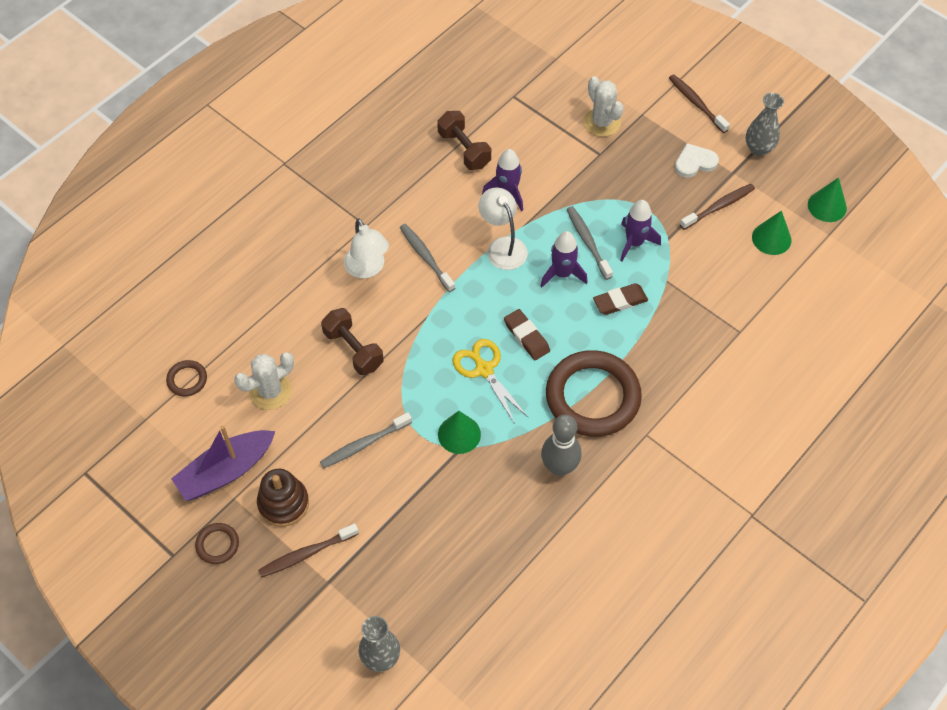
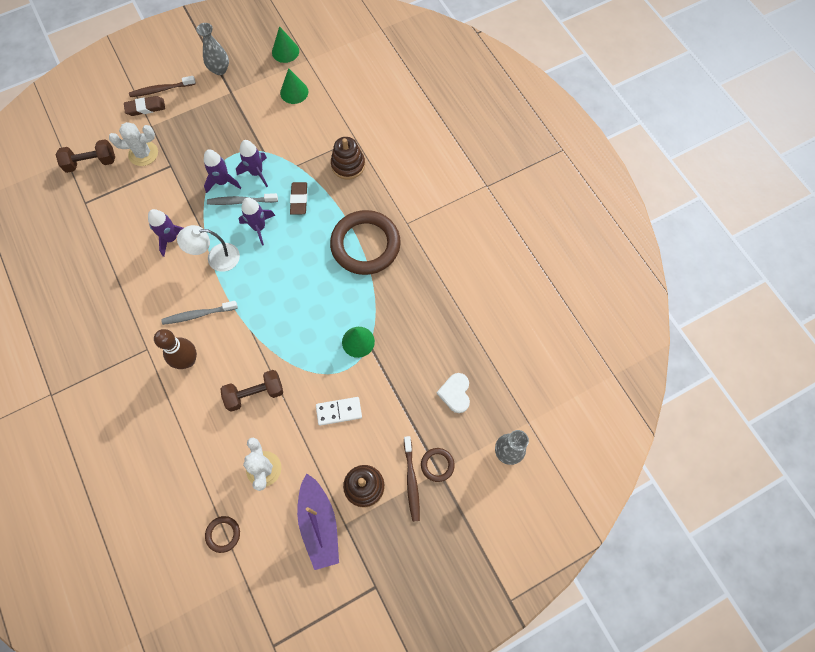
camera: 70 degrees left, 10 degrees up
(217, 544) = (379, 548): brown ring -> brown ring (437, 465)
(364, 444) = (339, 411): grey toothbrush -> white domino
(367, 269) = (188, 360): white lamp -> brown bowling pin
(464, 149) = (115, 254): brown dumbbell -> brown dumbbell (91, 162)
(484, 369) = (313, 307): yellow scissors -> none
(526, 337) = (299, 269): brown eraser -> brown eraser (145, 108)
(559, 467) = (409, 285): grey bowling pin -> none
(604, 213) = (223, 182): none -> purple rocket
(694, 162) = (210, 111): white heart -> white heart (455, 393)
(696, 337) = (348, 165): none -> brown stacking toy
(719, 207) = (254, 111): brown toothbrush -> none

